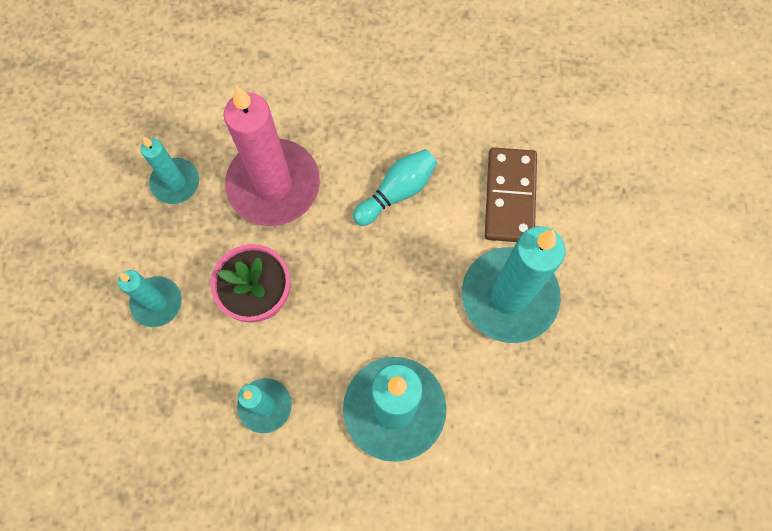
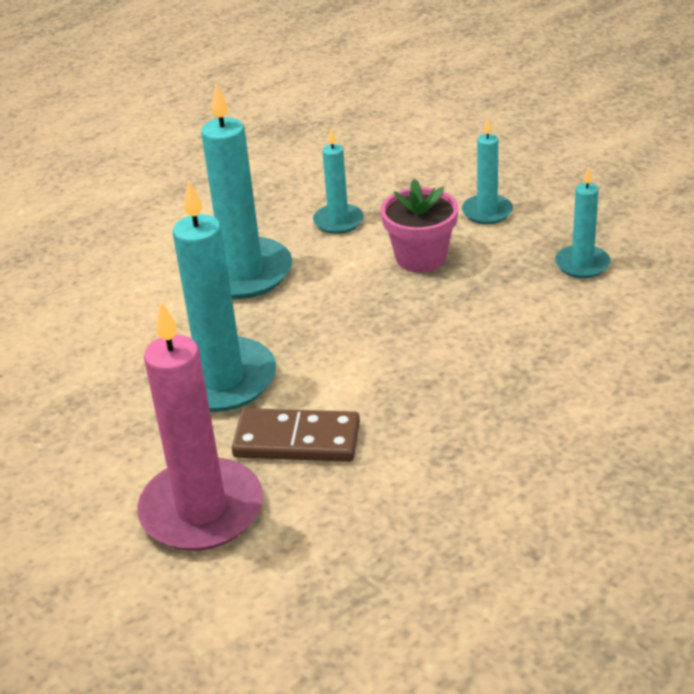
camera: 140 degrees right, 35 degrees down
(273, 185) = (508, 312): pink candle -> pink candle (202, 510)
(397, 192) = (402, 375): turquoise bowling pin -> none
(509, 197) = (297, 440): brown domino -> brown domino turned 45 degrees counterclockwise

